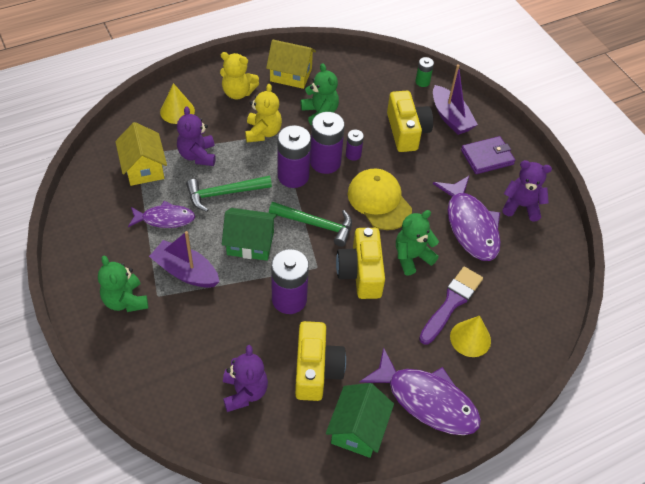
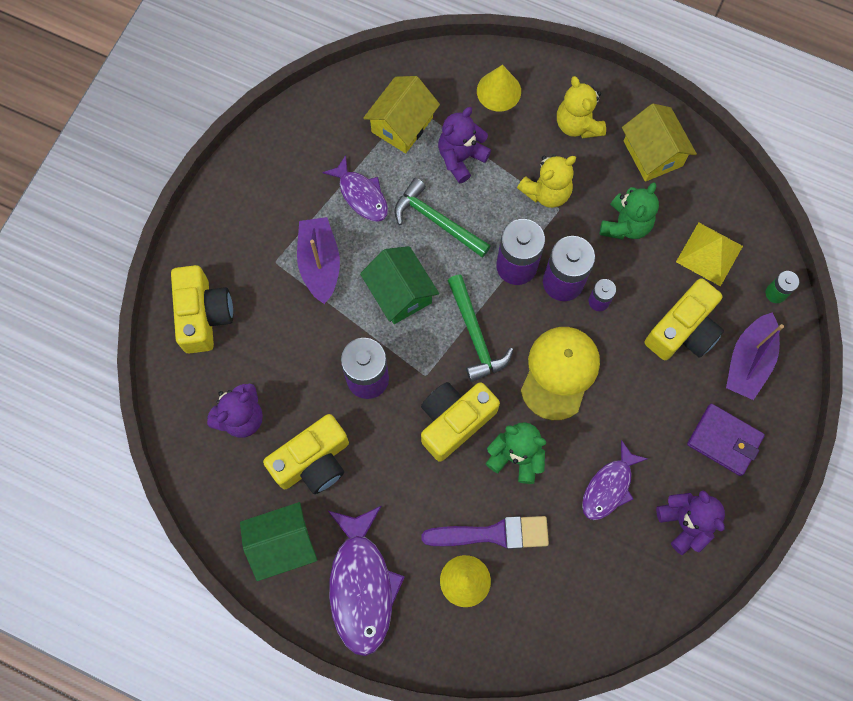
camera: 55 degrees right, 20 degrees up
(125, 300) = (248, 240): green teddy bear -> none
(149, 364) = (203, 315): none -> yellow camera
(373, 92) = (709, 254): none -> yellow pyramid
(470, 225) = (609, 487): purple fish -> purple fish, size x0.61

